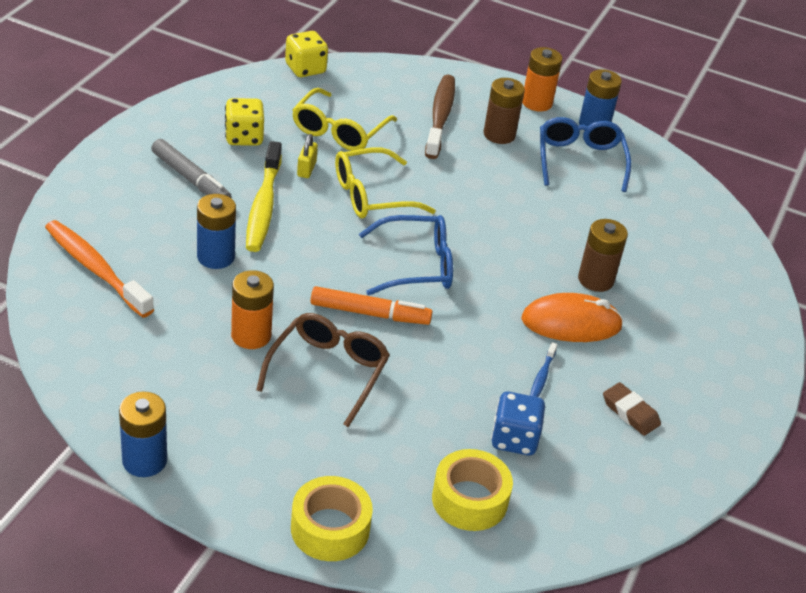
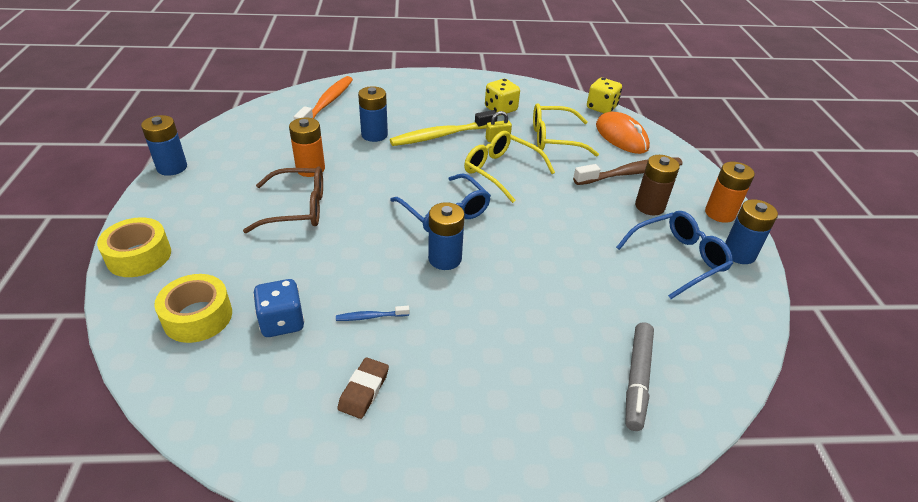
camera: 65 degrees right, 0 degrees up
(191, 179) = (439, 105): grey marker -> grey marker (637, 379)
(370, 313) = (373, 208): orange marker -> none
(489, 296) = (445, 259): none -> blue battery
(571, 323) = (453, 315): orange mouse -> orange mouse (621, 137)
(595, 280) = (526, 315): brown battery -> none

